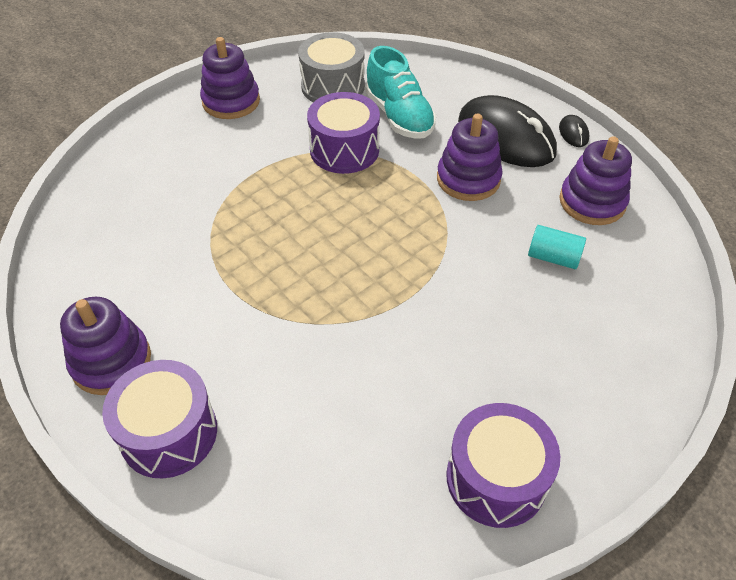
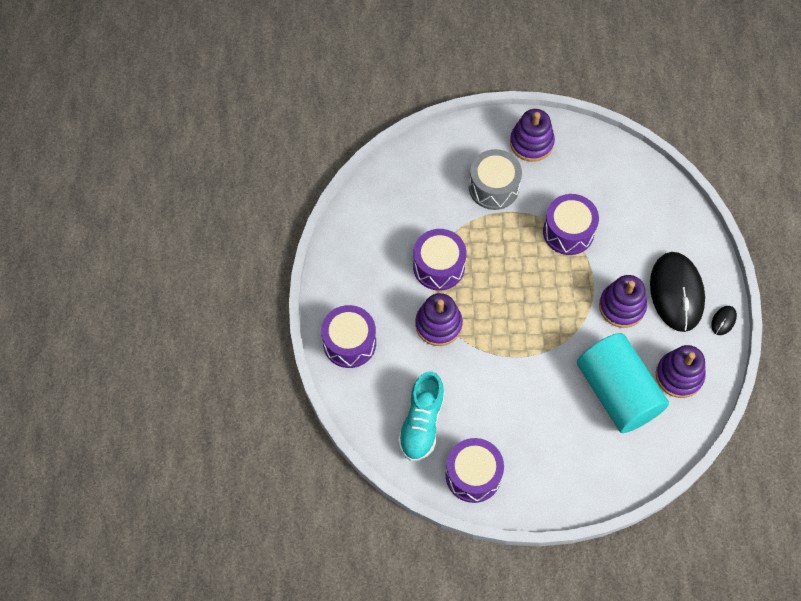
camera: 40 degrees right, 15 degrees up
(111, 361) = (348, 285): purple stacking toy -> purple stacking toy (438, 324)
(224, 266) = (439, 266): none -> purple drum
(333, 86) = (605, 173): grey drum -> grey drum (493, 187)
(399, 116) = (625, 228): turquoise shoe -> turquoise shoe (421, 423)
(553, 257) = (617, 392): turquoise cylinder -> turquoise cylinder, size x2.49

